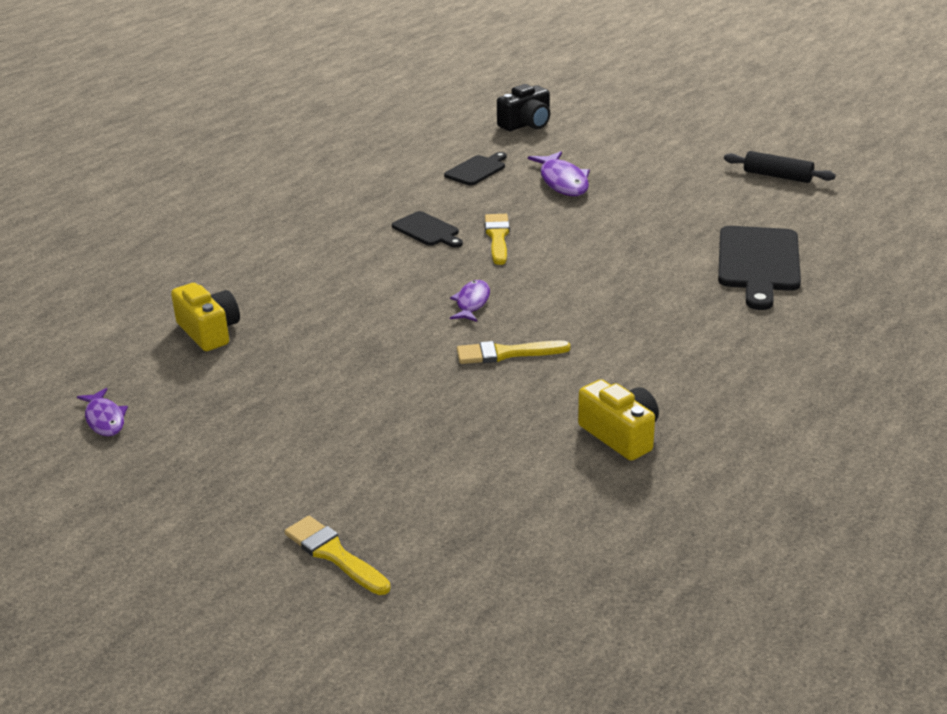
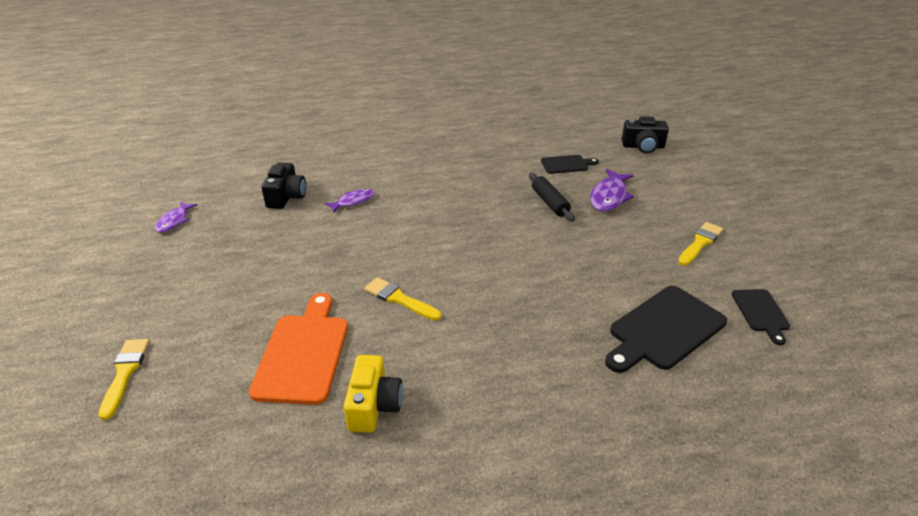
camera: 40 degrees right, 5 degrees up
(209, 331) = (286, 197): yellow camera -> black camera
(427, 230) = (479, 191): black cutting board -> black cutting board (761, 312)
(472, 303) = (432, 252): purple fish -> purple fish (353, 201)
(490, 438) = (303, 353): none -> orange cutting board
(497, 237) = (512, 216): yellow brush -> yellow brush (700, 243)
(777, 176) = (781, 266): black rolling pin -> black rolling pin (550, 203)

